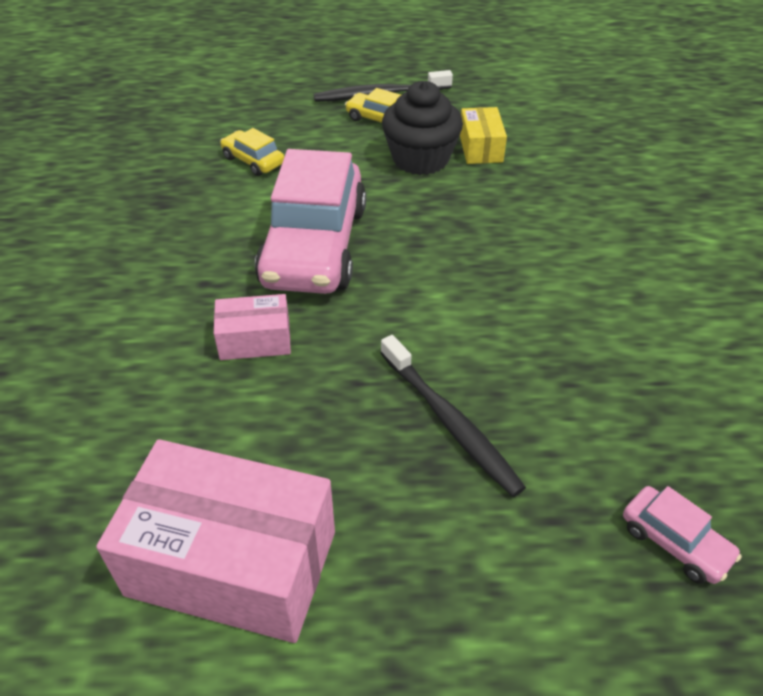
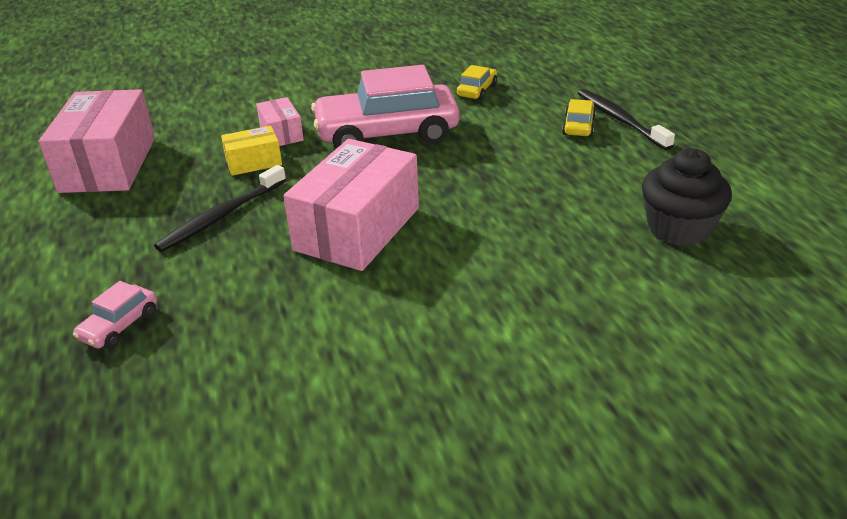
camera: 75 degrees right, 10 degrees down
(420, 159) = (531, 155): black cupcake -> black cupcake (678, 228)
(480, 148) = (573, 181): yellow box -> yellow box (254, 162)
(519, 303) = (357, 229): none -> pink box

